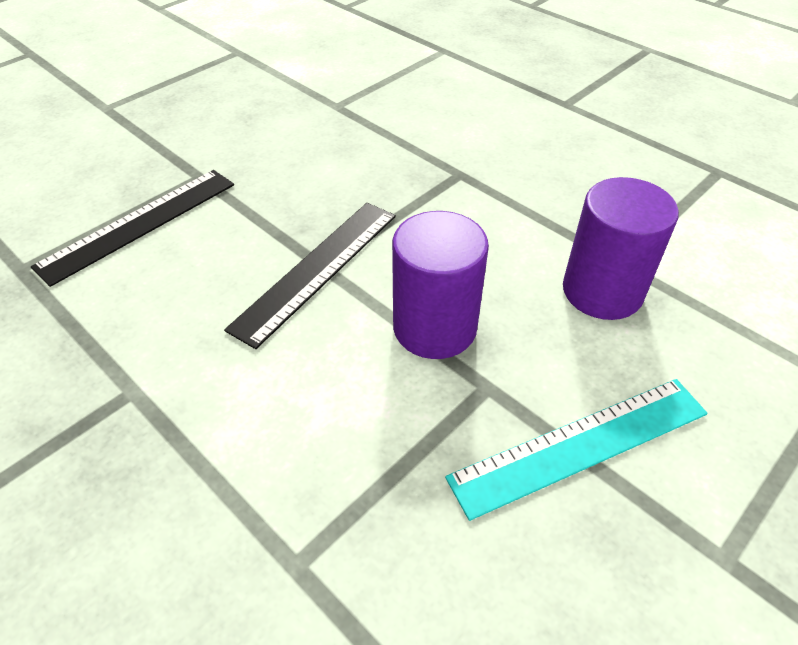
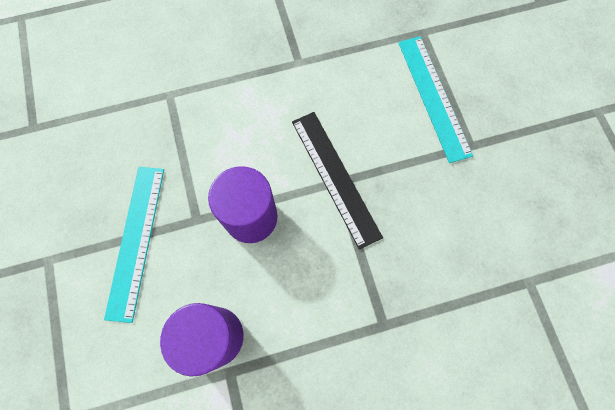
camera: 120 degrees right, 25 degrees up
(139, 224) = (434, 97): black ruler -> turquoise ruler

